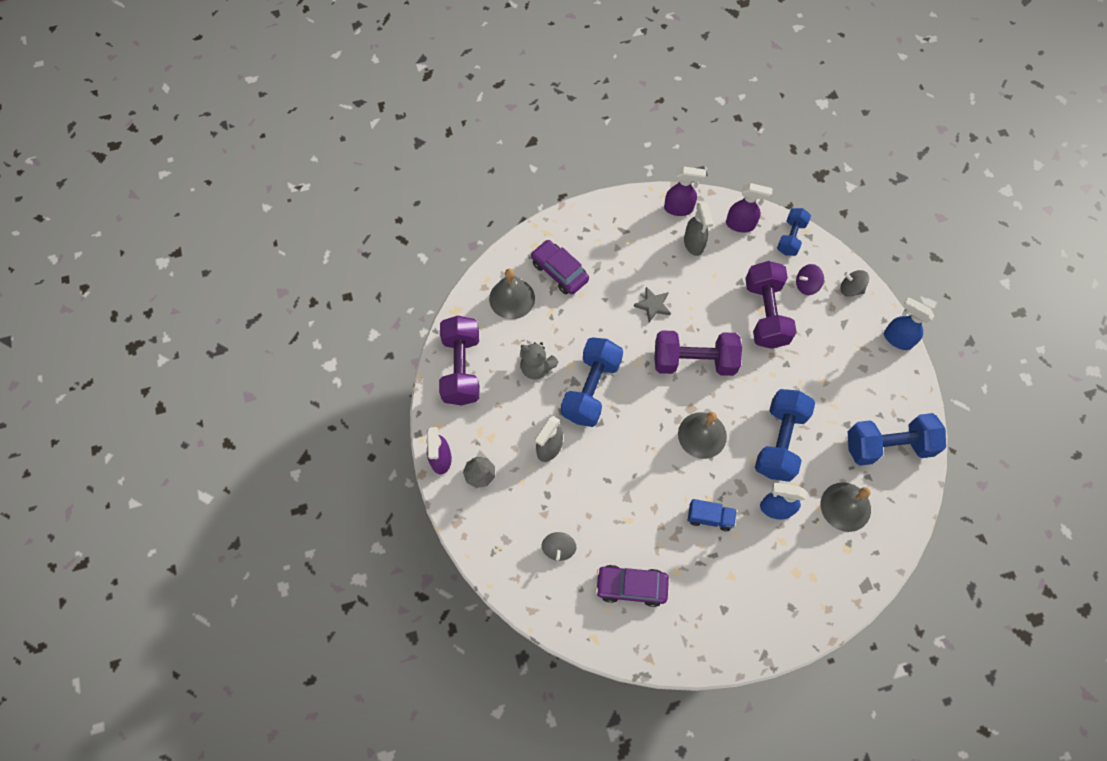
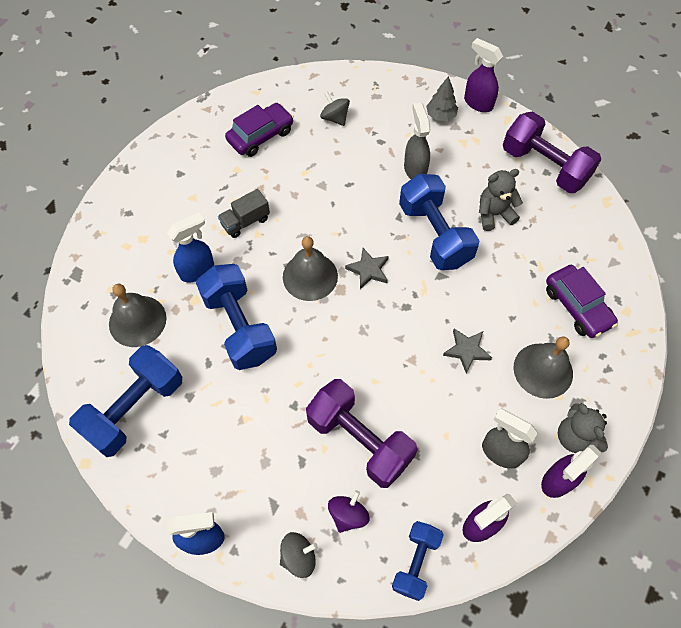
camera: 135 degrees right, 5 degrees down
(512, 298) = (581, 249): grey bell -> grey bell (543, 370)
(559, 271) = (577, 306): purple car -> purple car turned 60 degrees clockwise
(645, 217) = (575, 437): none -> grey teddy bear
(659, 405) = (368, 270): none -> grey star
(694, 361) = (378, 332): purple dumbbell -> none
(709, 517) = (245, 222): blue truck -> grey truck
(791, 238) = (415, 562): blue dumbbell -> blue dumbbell turned 45 degrees clockwise

